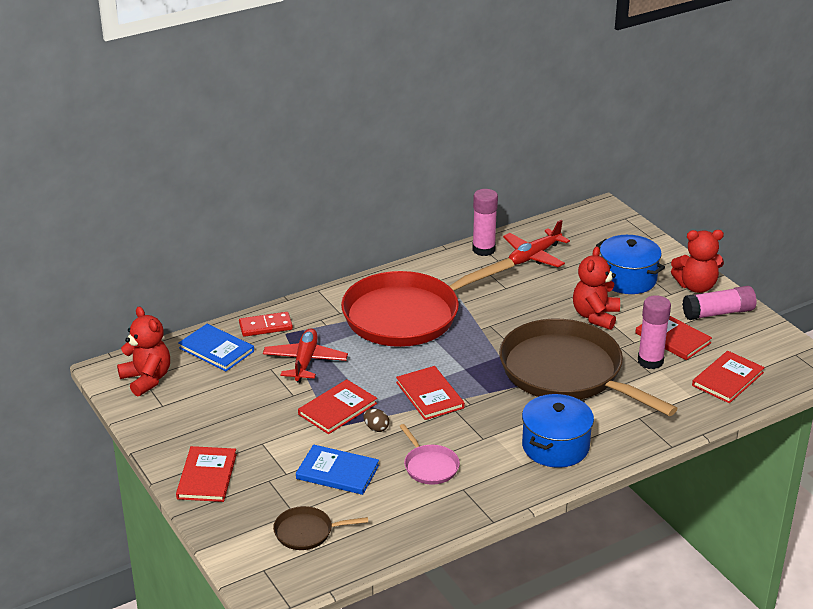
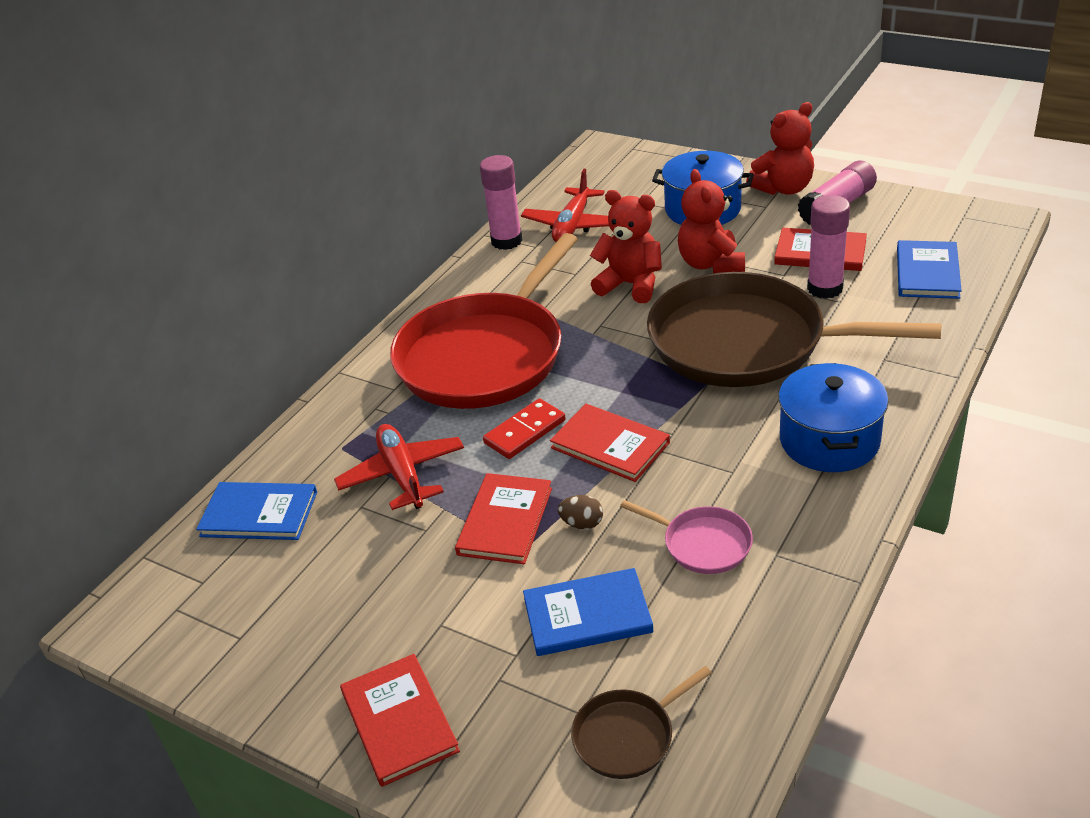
camera: 25 degrees left, 5 degrees up
(147, 379) = (184, 607): red teddy bear -> red teddy bear (630, 285)
(265, 326) = (306, 450): red domino -> red domino (525, 432)
(727, 379) = (927, 272): red book -> blue book

